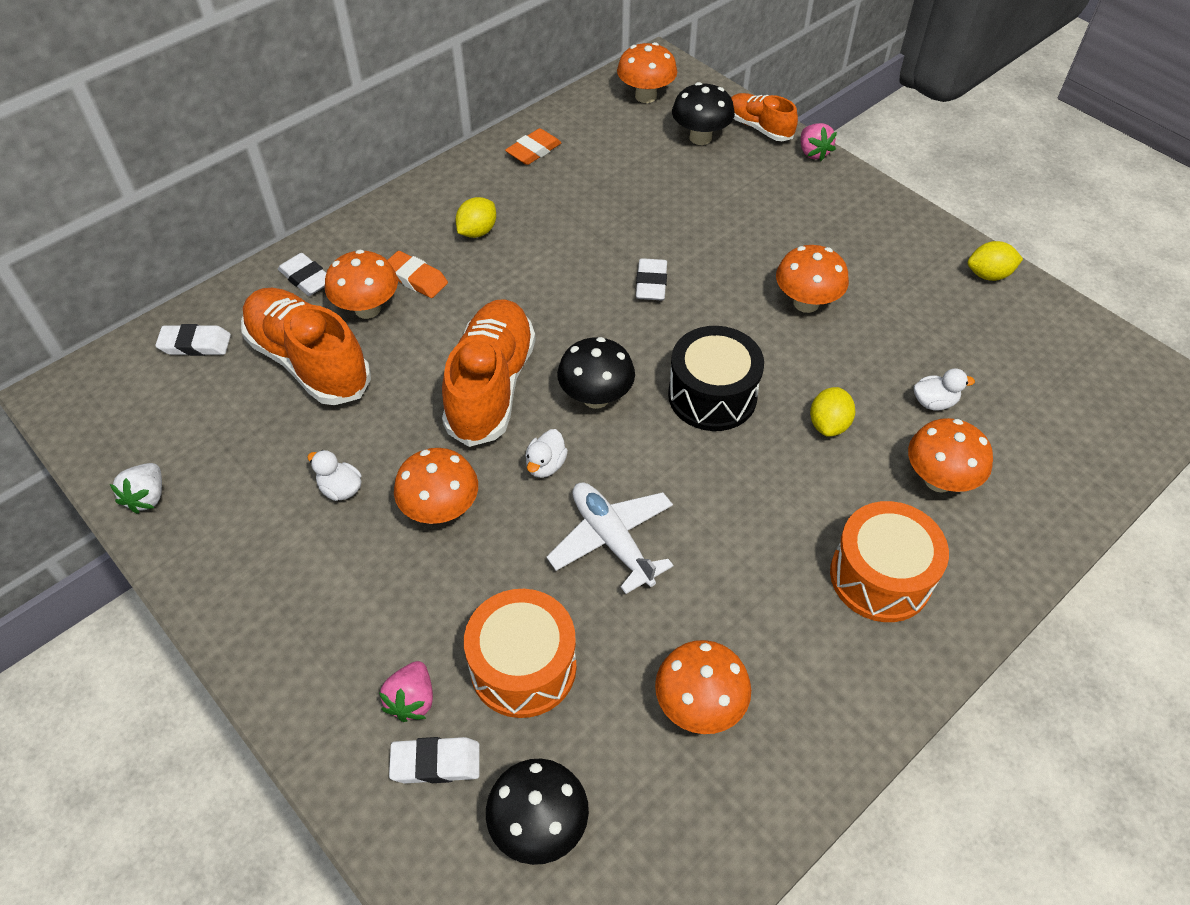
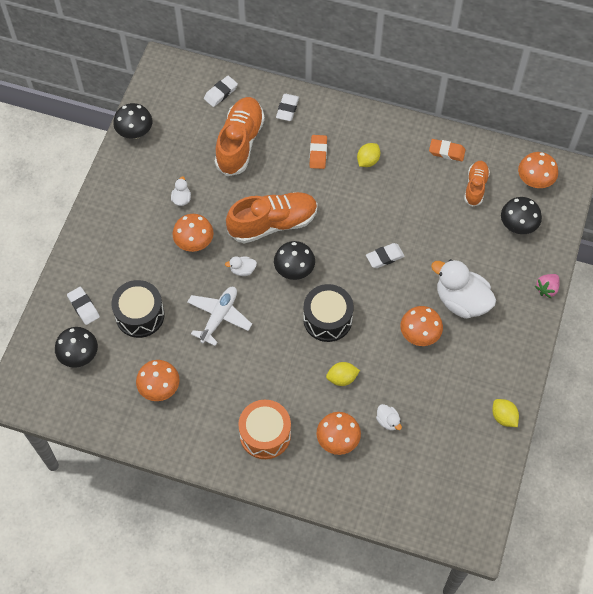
camera: 60 degrees right, 10 degrees up
(147, 497) = (135, 132): white strawberry -> black mushroom
(195, 344) = (220, 93): white eraser -> white eraser turned 75 degrees clockwise
(367, 309) = (285, 146): orange mushroom -> none
(412, 700) = (103, 284): pink strawberry -> none
(477, 231) = (368, 161): yellow lemon -> yellow lemon turned 60 degrees counterclockwise
(523, 667) = (140, 315): orange drum -> black drum
(759, 127) = (549, 251): orange shoe -> orange shoe (475, 187)
(778, 237) = (461, 301): none -> white duck

